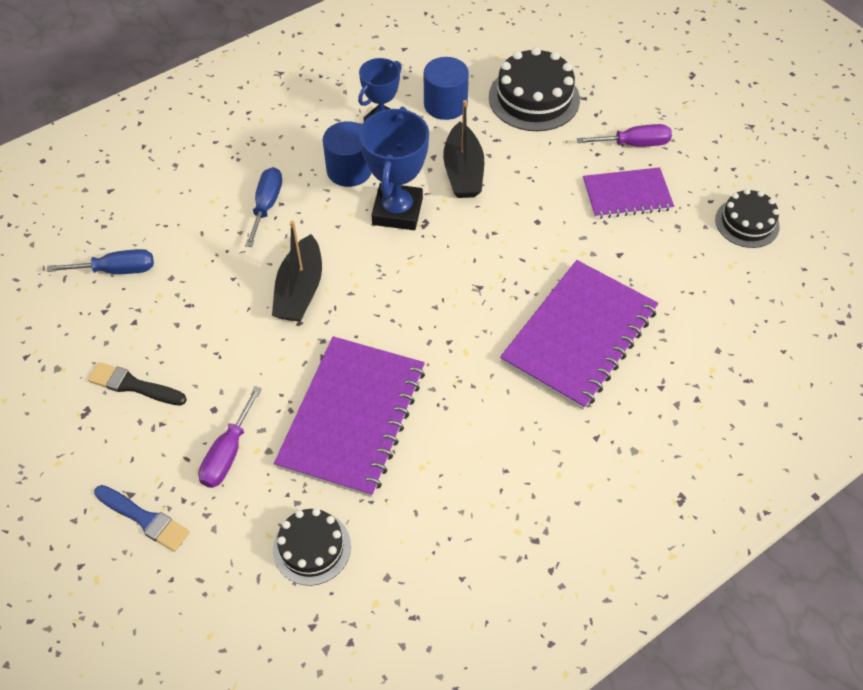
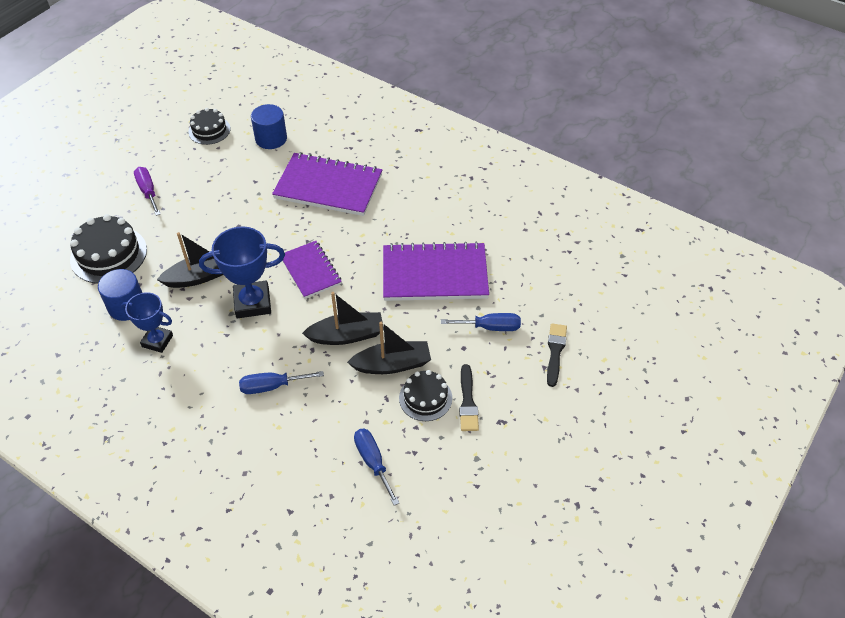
camera: 110 degrees left, 5 degrees down
(144, 519) = (555, 352): blue brush -> black brush
(228, 453) = (490, 327): purple screwdriver -> blue screwdriver
(232, 324) = (392, 364): none -> black boat
(312, 547) = (527, 265): black cake -> black cake (425, 398)
(349, 170) = (217, 345): blue cylinder -> blue cylinder (271, 139)
(627, 195) = (200, 186): purple notebook -> purple notebook (310, 271)

